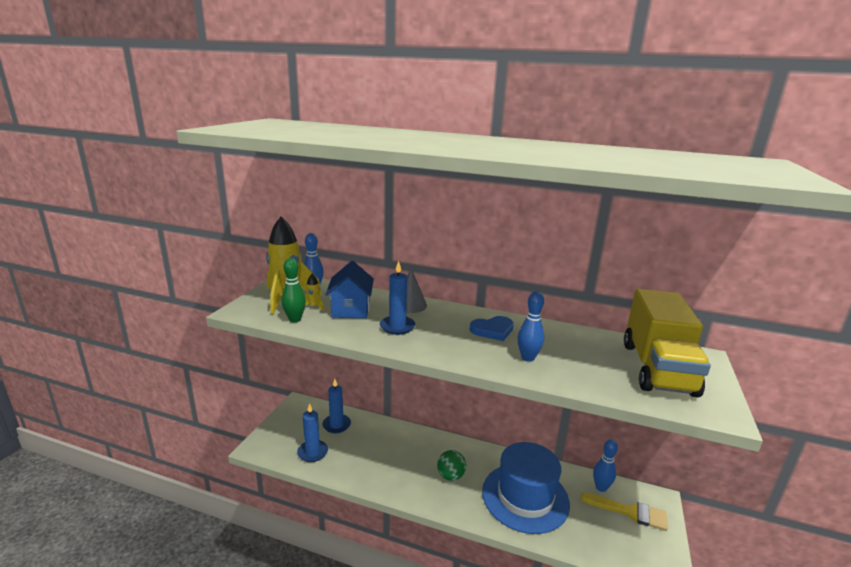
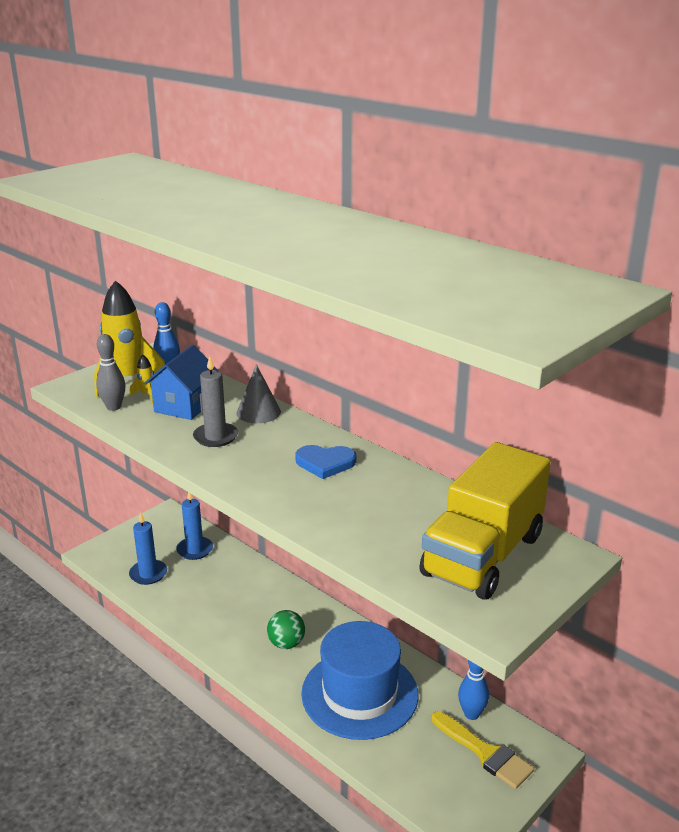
camera: 25 degrees right, 5 degrees up
(295, 319) = (113, 407): green bowling pin -> grey bowling pin
(397, 327) = (215, 437): blue candle -> grey candle
(528, 358) = (328, 505): blue bowling pin -> none

